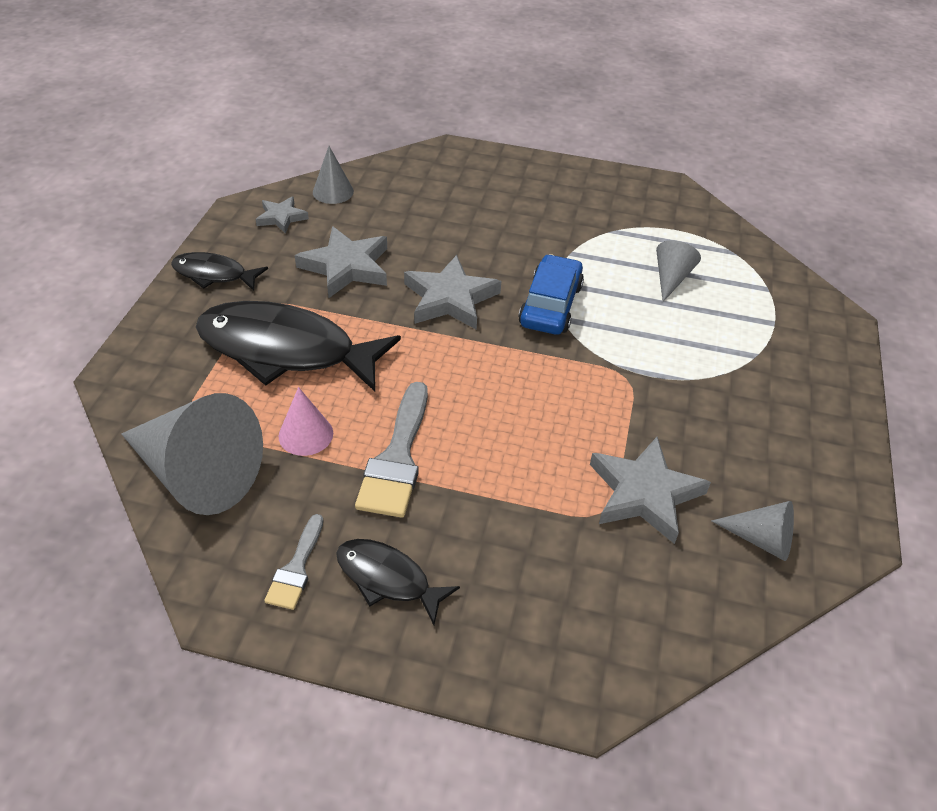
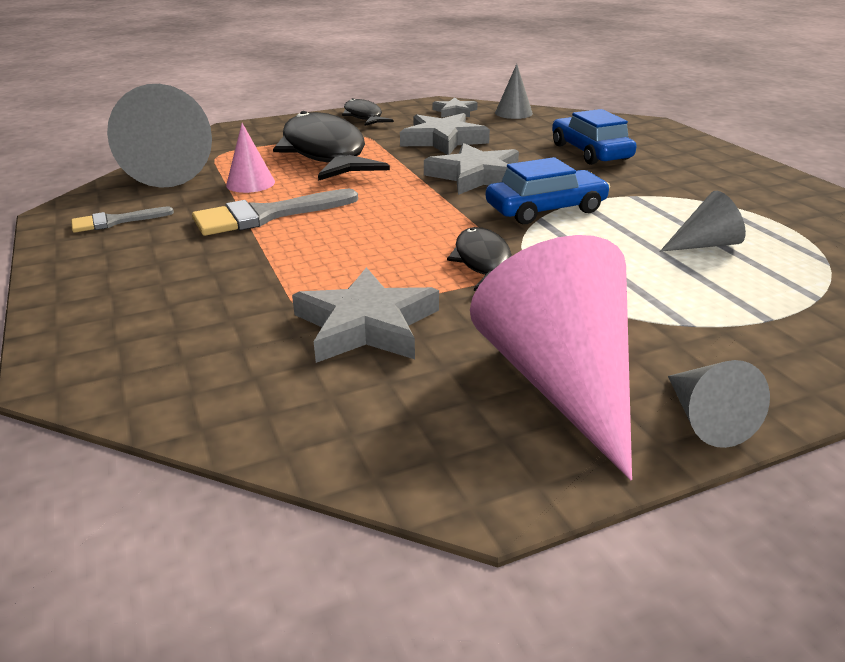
camera: 55 degrees right, 15 degrees down
(387, 579) = (133, 252): black fish -> black fish (483, 262)
(471, 215) = (590, 152): none -> blue car
(761, 539) = (390, 416): grey cone -> grey cone (705, 419)
(777, 446) = (561, 382): none -> pink cone

